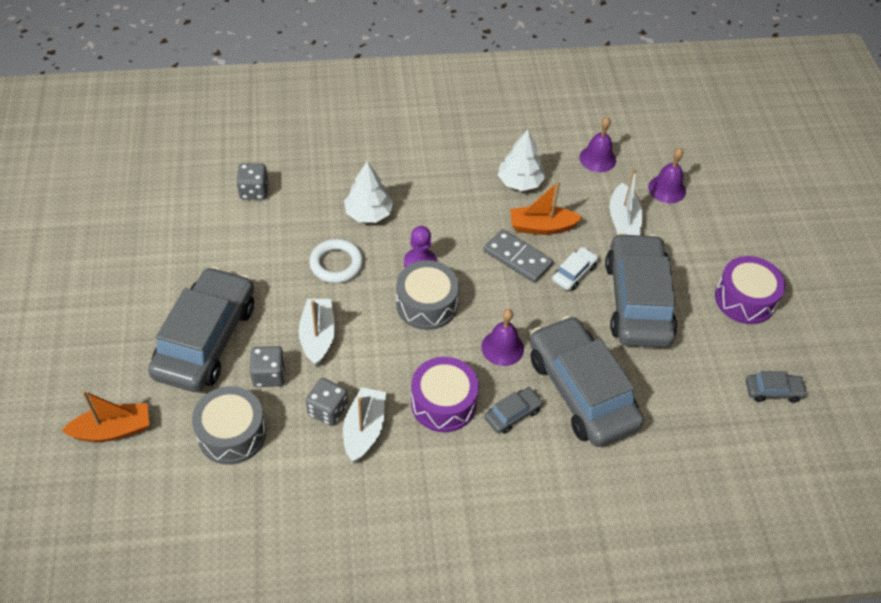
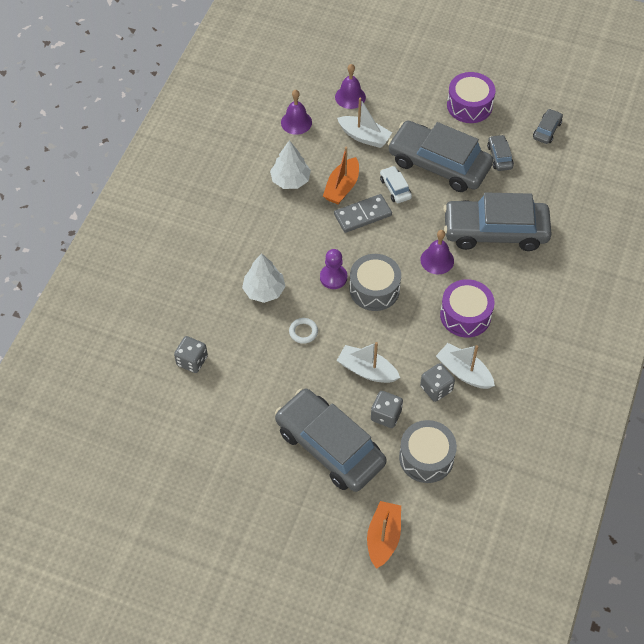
camera: 60 degrees left, 5 degrees up
(336, 264) = (303, 332): white ring -> white ring, size x0.63
(513, 414) = (494, 279): grey car -> grey car (499, 157)

